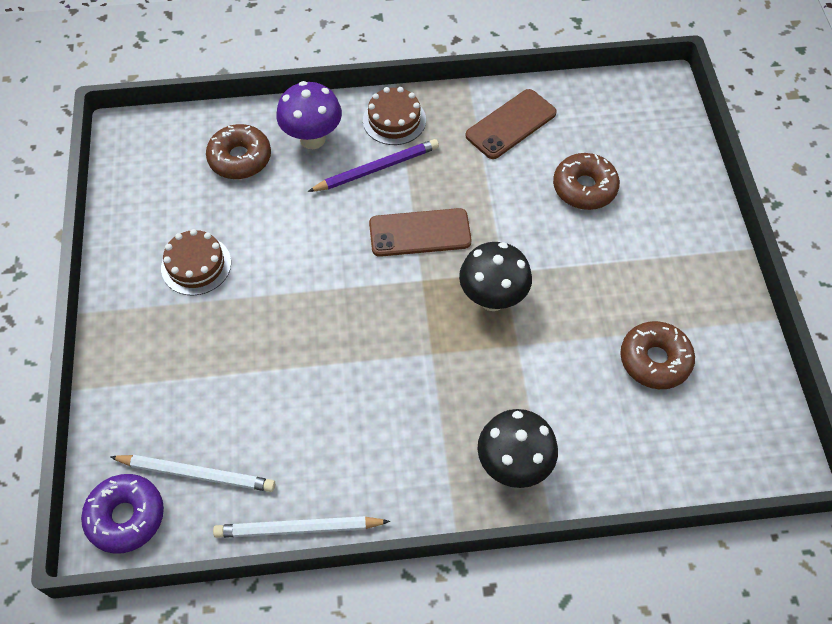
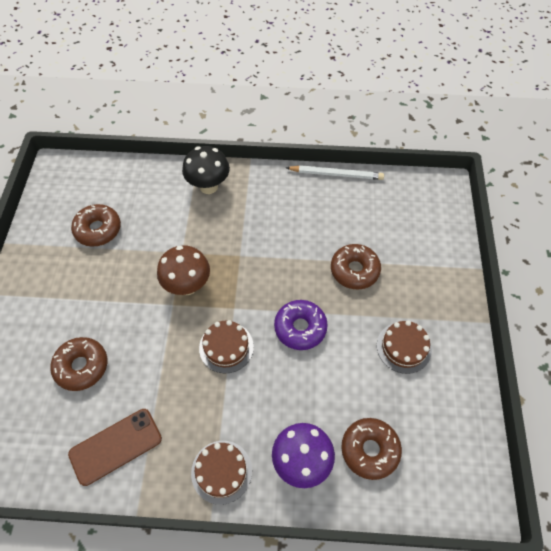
camera: 170 degrees left, 0 degrees up
(126, 516) = (434, 193): purple donut -> purple donut (300, 328)
(196, 474) = (395, 208): white pencil -> none
(261, 357) = (354, 270): none -> brown donut
(376, 169) = (248, 416): purple pencil -> none
(420, 233) = (226, 347): brown phone -> brown cake
(492, 298) = (187, 286): black mushroom -> brown mushroom

